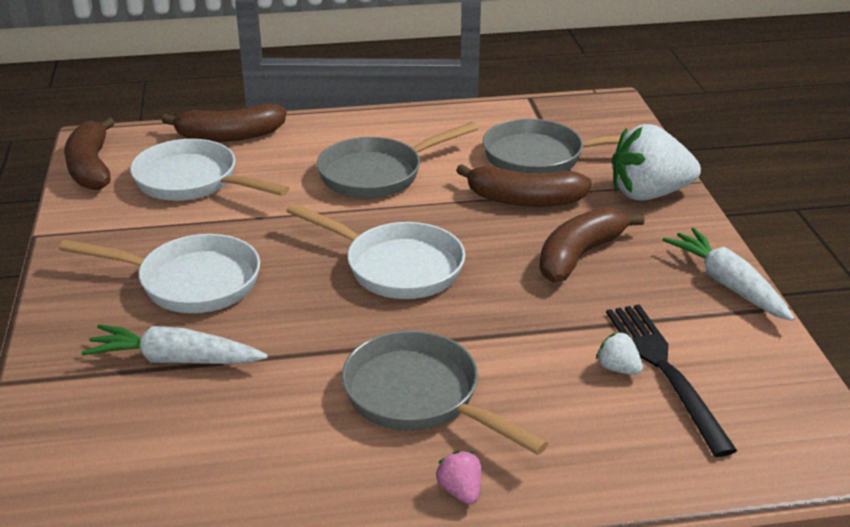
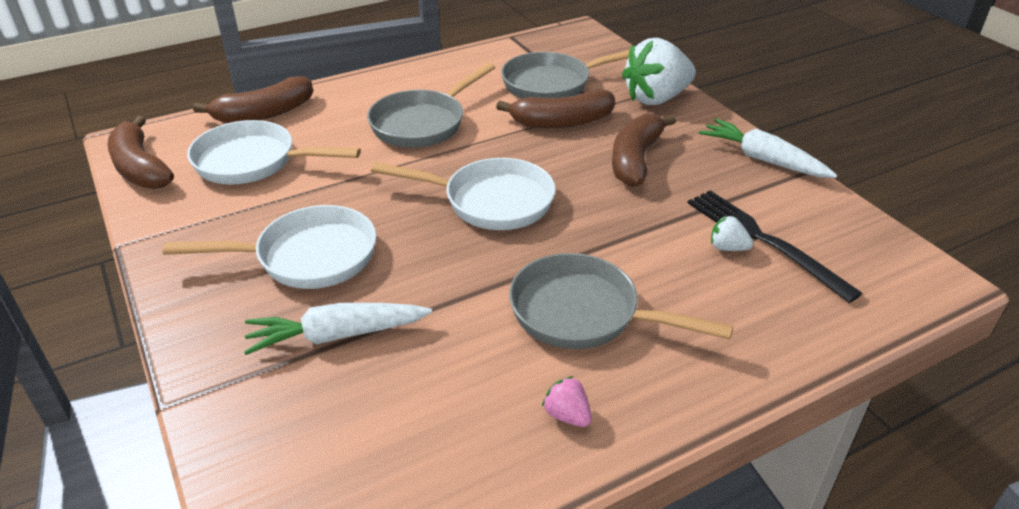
camera: 20 degrees left, 5 degrees up
(460, 491) = (672, 389): pink strawberry -> pink strawberry (567, 415)

